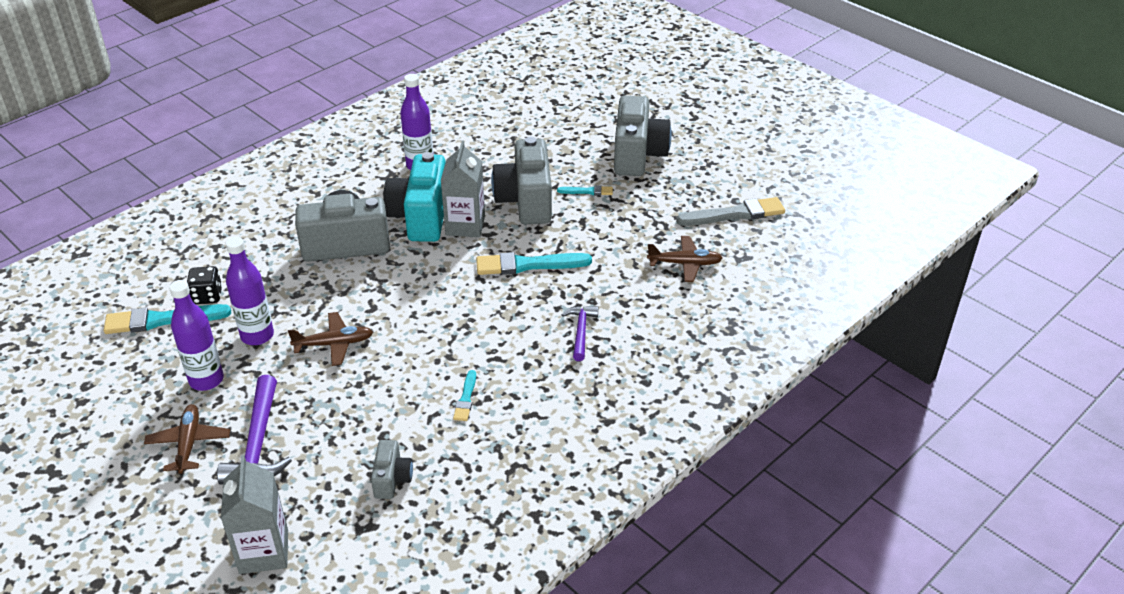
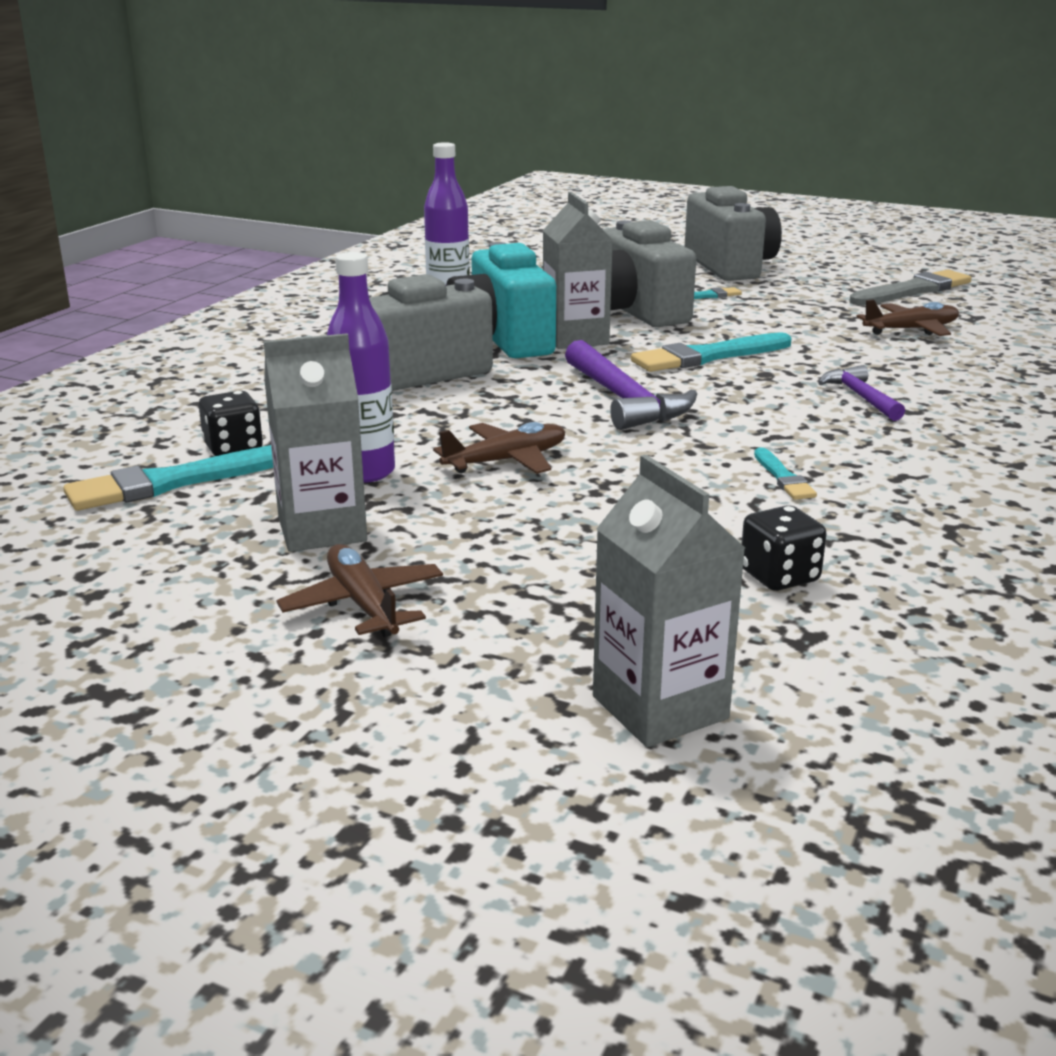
camera: 20 degrees left, 15 degrees down
(206, 380) = (322, 530): purple bottle -> grey carton
(258, 443) = (496, 581): purple hammer -> purple hammer (624, 400)
(392, 479) = (779, 576): grey camera -> black dice

